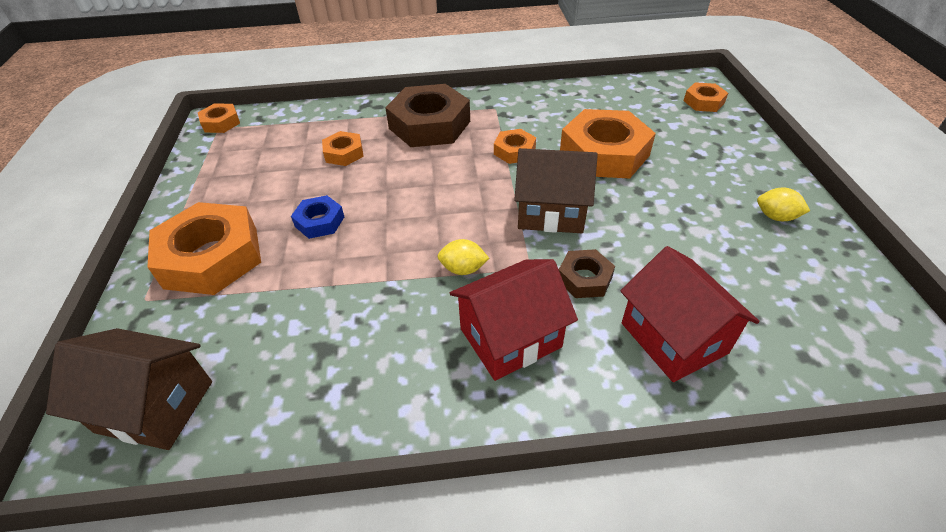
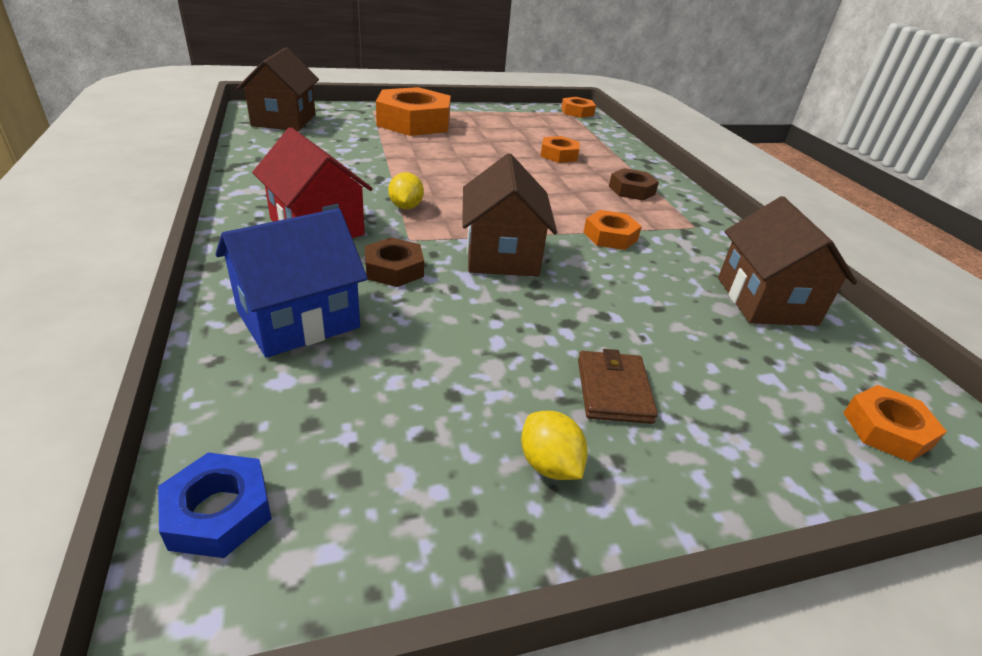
camera: 75 degrees right, 10 degrees down
(319, 221) = (460, 151): blue nut -> blue nut (219, 512)
(429, 125) = (631, 190): brown nut -> brown nut, size x0.50
(594, 105) = (766, 301): none -> brown house
(604, 153) = (642, 300): orange nut -> none
(673, 338) = (298, 319): red house -> blue house
(705, 183) = (613, 390): none -> brown wallet
(776, 217) = (549, 464): yellow lemon -> yellow lemon turned 45 degrees counterclockwise

